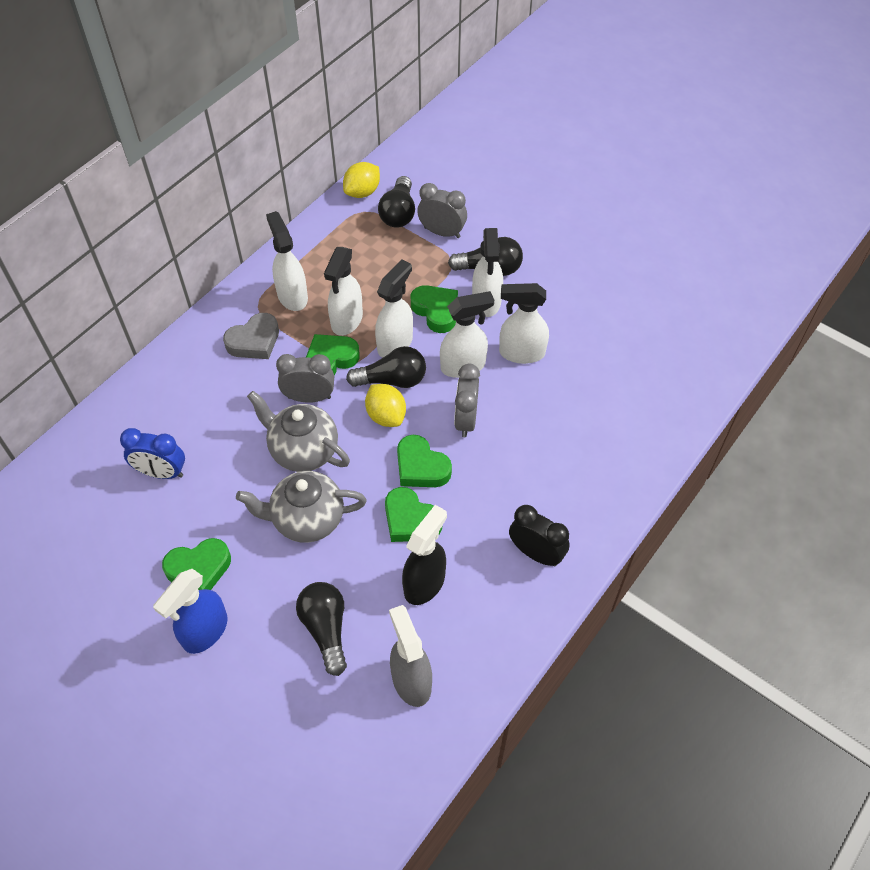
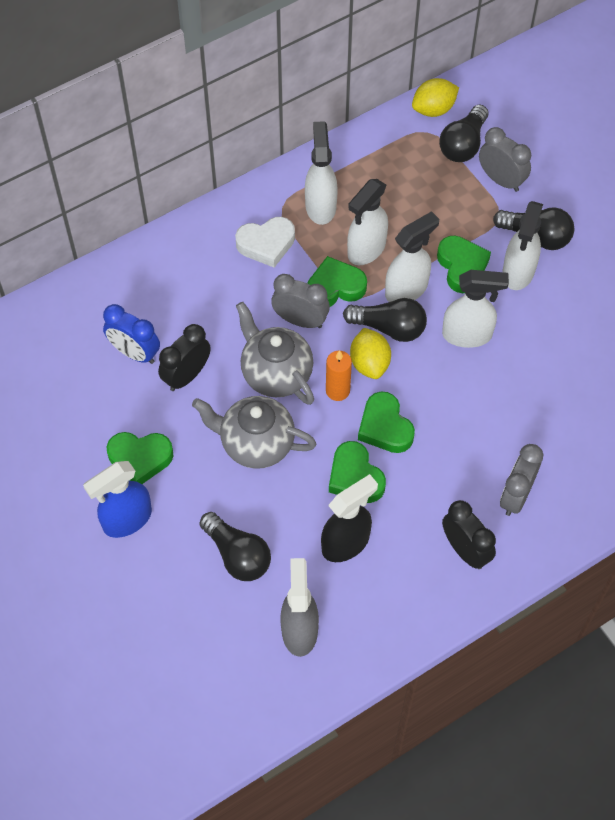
camera: 20 degrees right, 5 degrees up
(219, 478) = (187, 376): none -> black clock
(254, 341) = (266, 244): grey heart -> white heart
(326, 629) = (237, 555): black light bulb -> black light bulb turned 135 degrees clockwise
(366, 448) = (337, 390): none -> orange candle
(466, 420) = (448, 393): grey clock -> grey clock (516, 496)
(521, 353) = (533, 339): white spray bottle -> none

